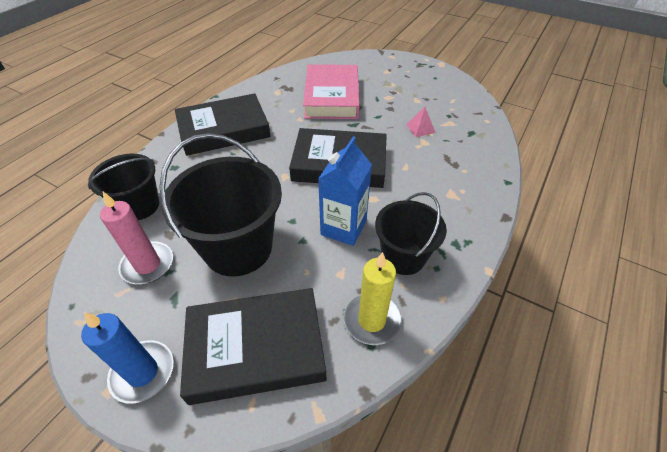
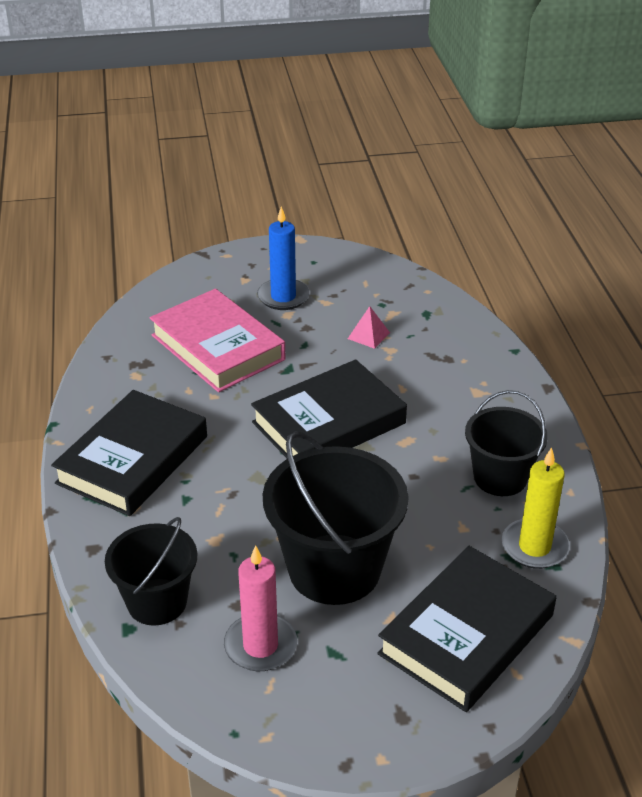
camera: 40 degrees left, 10 degrees down
(143, 372) = (393, 723): blue candle -> blue candle (283, 297)
(343, 228) = (415, 485): blue carton -> none

